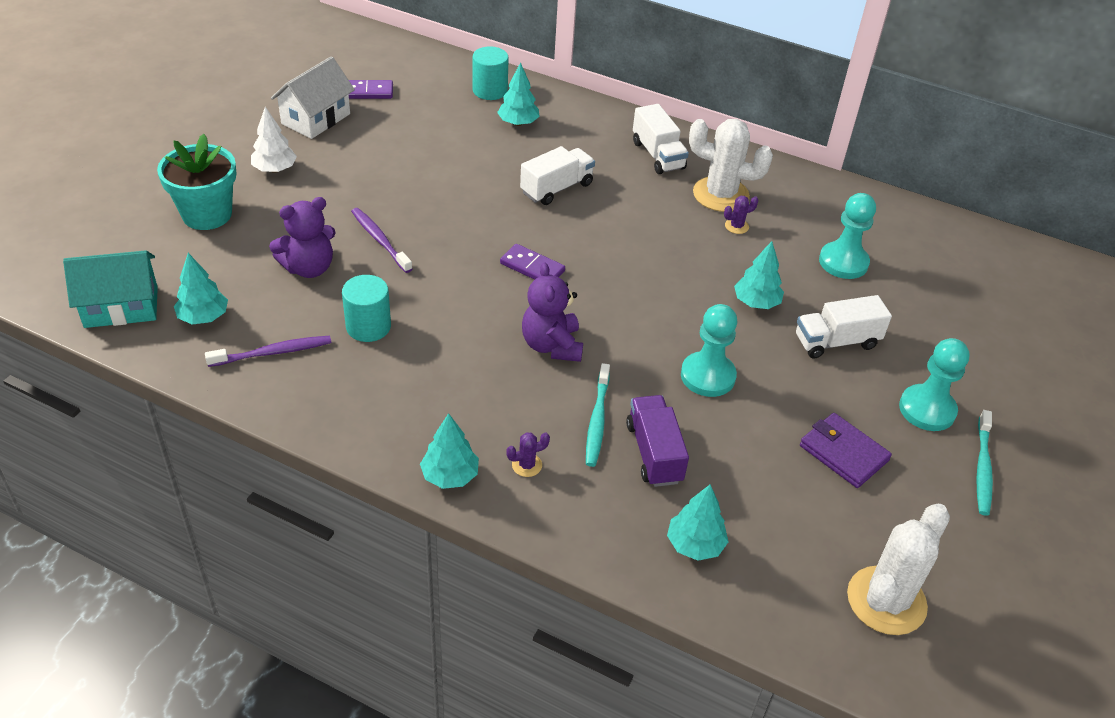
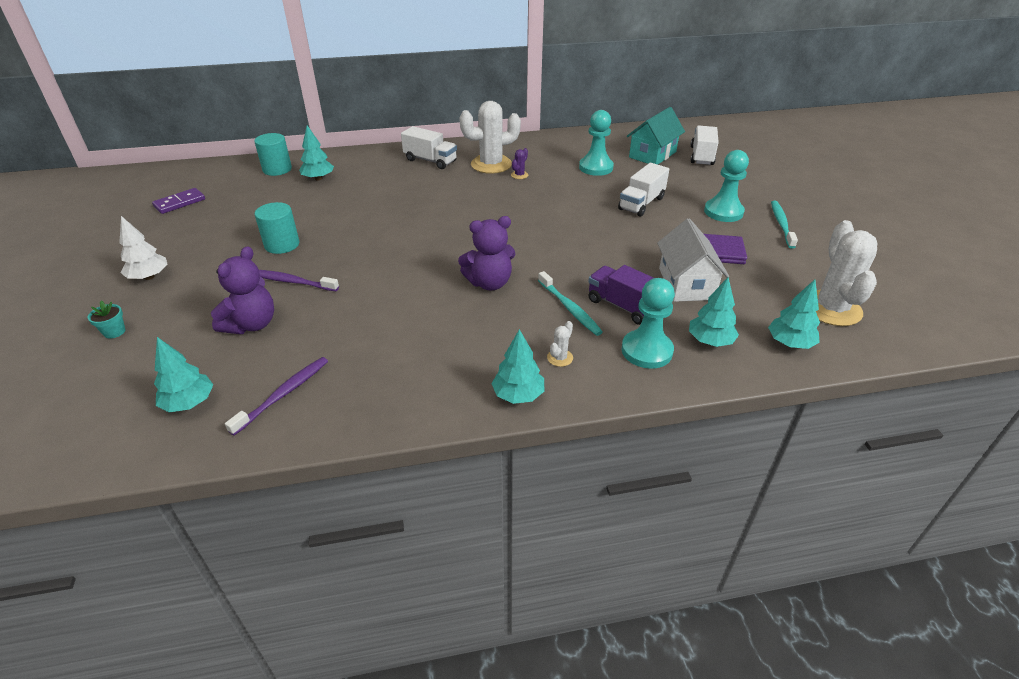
camera: 35 degrees left, 5 degrees down
(121, 307) = (92, 438): turquoise house -> turquoise house (652, 155)
(207, 214) = (114, 332): turquoise flower pot -> turquoise flower pot, size x0.41
(316, 119) = (152, 233): white house -> white house (686, 284)
(368, 326) = (345, 337): turquoise cylinder -> turquoise cylinder (282, 245)
(527, 465) = (560, 358): purple cactus -> white cactus
(532, 267) = (423, 248): purple domino -> none
(552, 345) = (489, 283): purple teddy bear -> purple teddy bear turned 60 degrees counterclockwise
(556, 188) = (387, 201): white truck -> white truck (701, 156)
(708, 376) = (600, 252): turquoise pawn -> turquoise pawn (646, 351)
(756, 302) = (577, 205): turquoise tree -> turquoise tree (789, 343)
(982, 468) = (781, 224): turquoise toothbrush -> turquoise toothbrush turned 150 degrees counterclockwise

